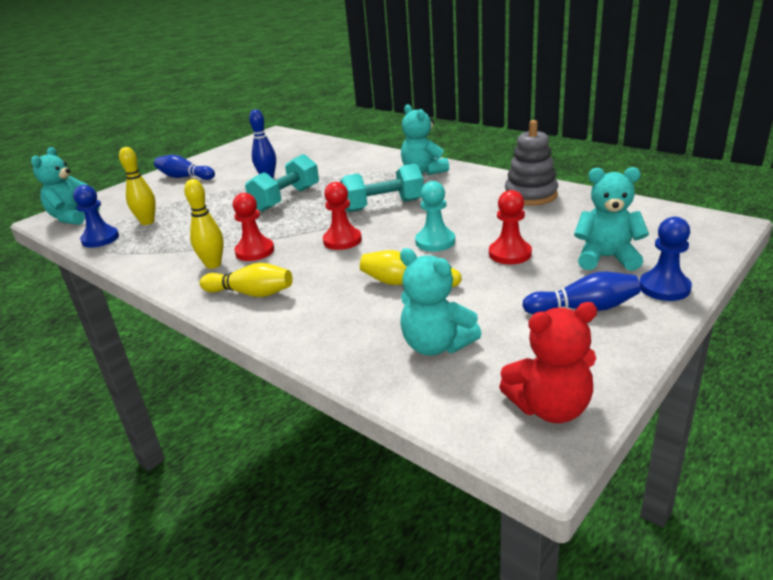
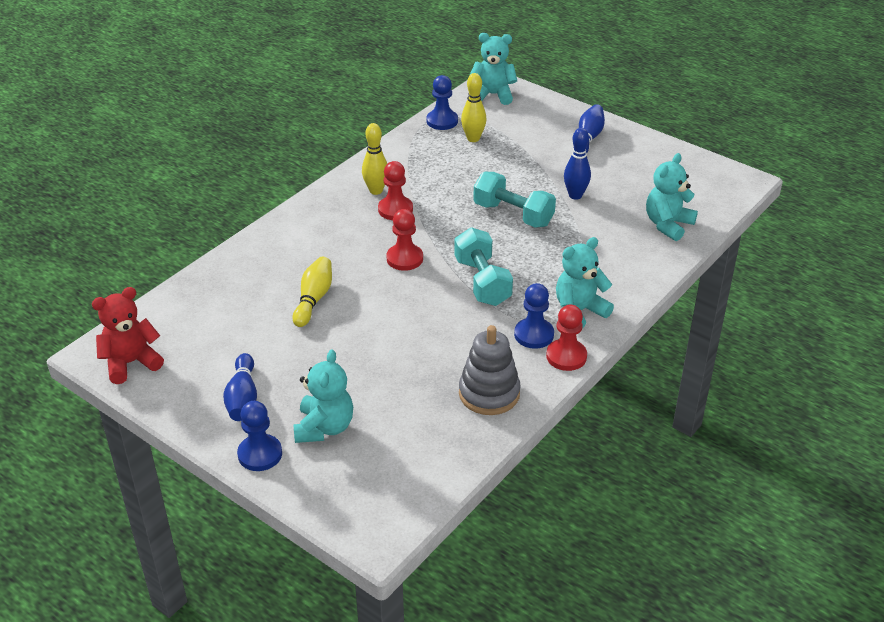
camera: 85 degrees right, 10 degrees up
(251, 293) = (321, 217): yellow bowling pin -> none
(435, 242) = (387, 317): turquoise pawn -> none
(436, 345) = (218, 314): turquoise teddy bear -> turquoise teddy bear (668, 225)
(454, 184) = (534, 335): none -> blue pawn
(510, 254) = (350, 364): red pawn -> red pawn (566, 356)
(550, 408) = (131, 363): red teddy bear -> red teddy bear turned 75 degrees clockwise

